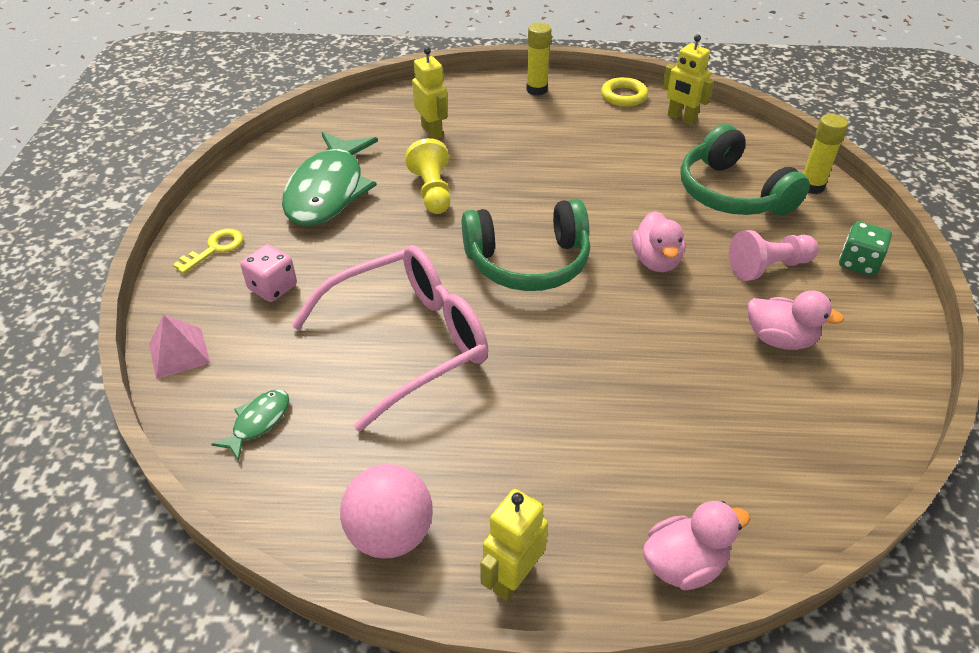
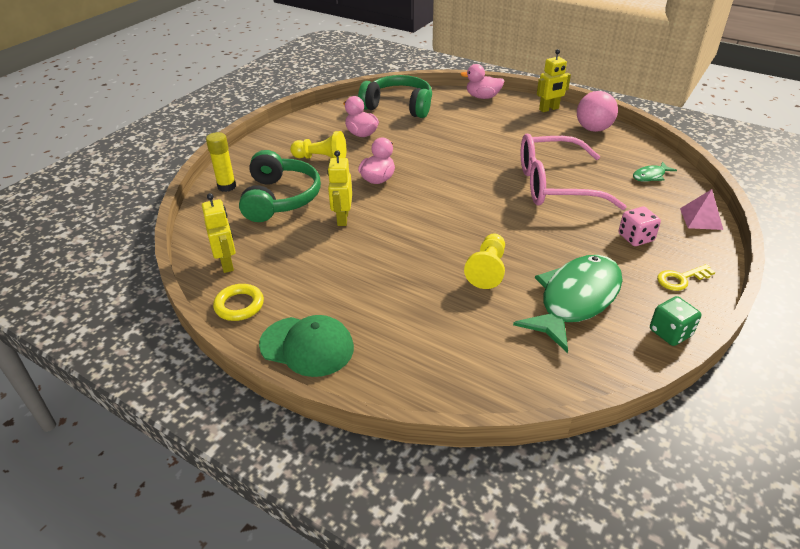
camera: 150 degrees left, 5 degrees down
(432, 131) = (450, 331): yellow robot -> yellow robot (342, 218)
(528, 262) = (455, 201): green headphones -> green headphones (398, 106)
(537, 90) = (307, 346): yellow glue stick -> green cap
(768, 267) = (321, 158): pink pawn -> yellow pawn
(858, 263) = (273, 146): green dice -> green dice (670, 333)

